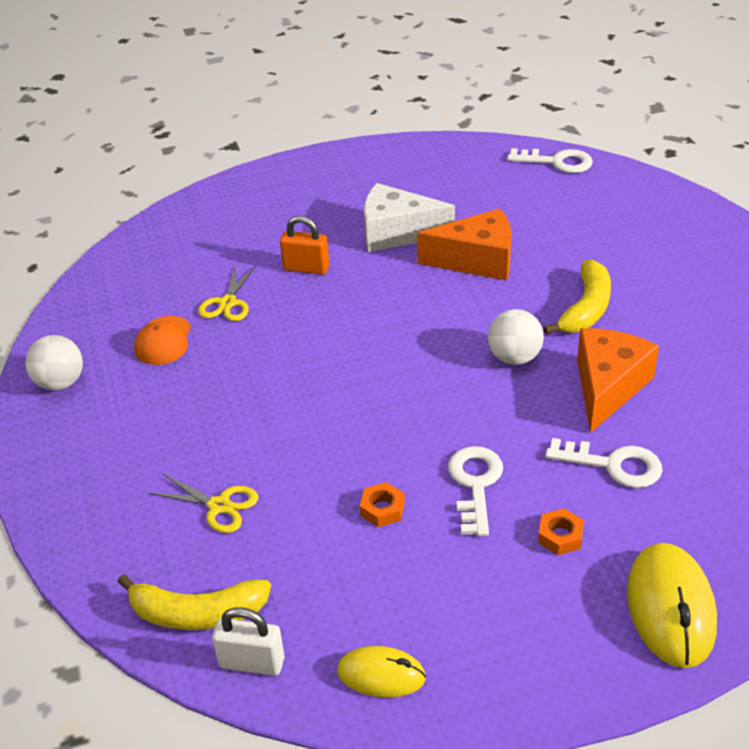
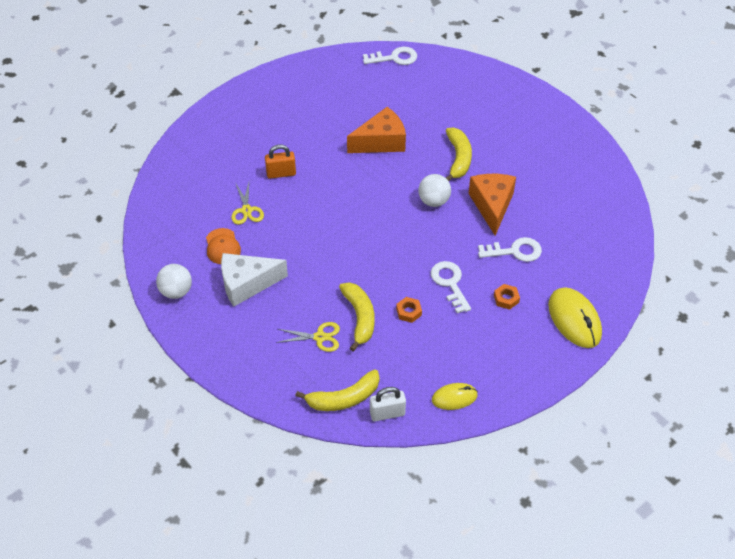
camera: 25 degrees left, 10 degrees up
(298, 495) = (359, 318): none -> yellow banana
(397, 233) = (323, 134): white cheese -> white cheese (247, 284)

